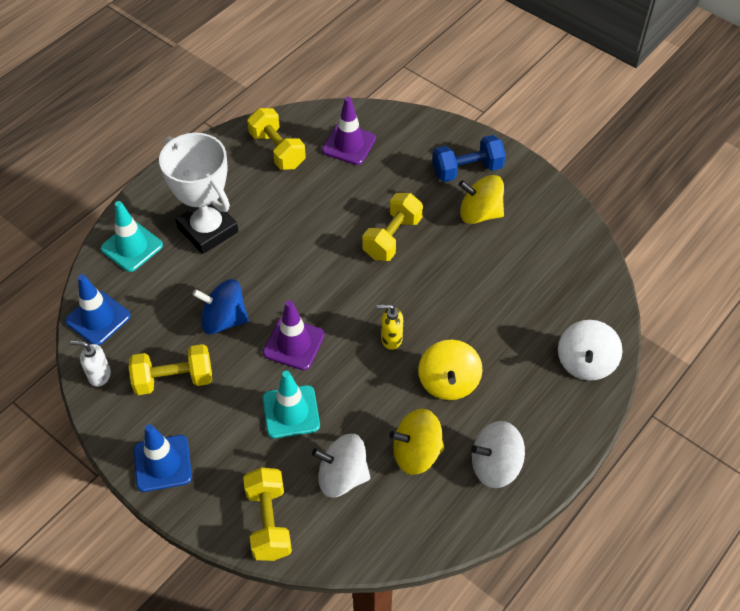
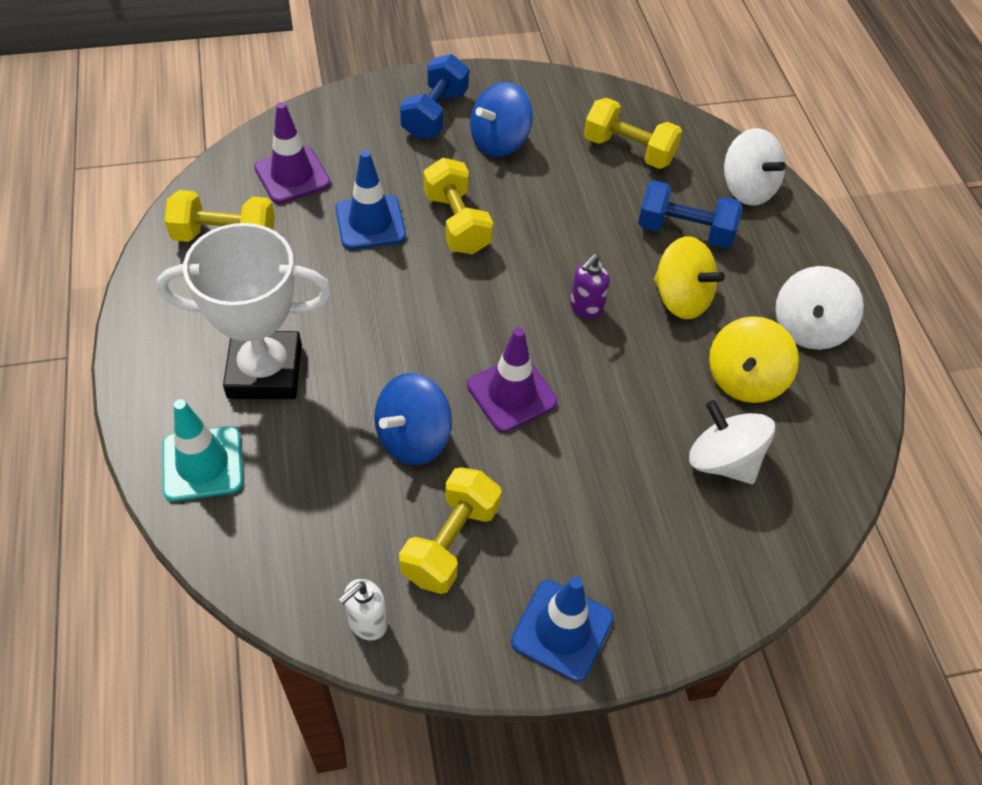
camera: 55 degrees left, 0 degrees up
(98, 318) = (275, 570): blue traffic cone -> blue traffic cone (370, 222)
(269, 522) = (729, 567): yellow dumbbell -> yellow dumbbell (628, 150)
(291, 412) = (600, 454): turquoise traffic cone -> none
(342, 476) = (723, 461): white spinning top -> white spinning top turned 90 degrees clockwise
(391, 339) = (585, 308): yellow soap dispenser -> purple soap dispenser
(480, 213) = (499, 142): yellow spinning top -> blue spinning top
(508, 351) = (684, 231): none -> blue dumbbell

